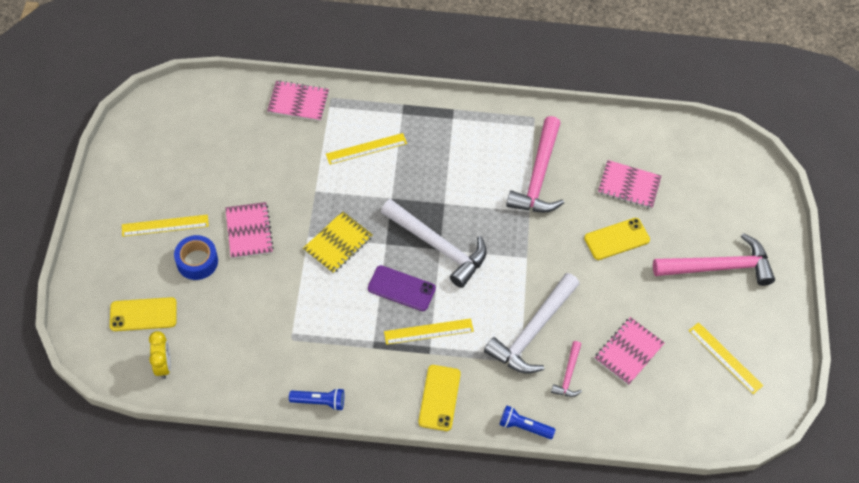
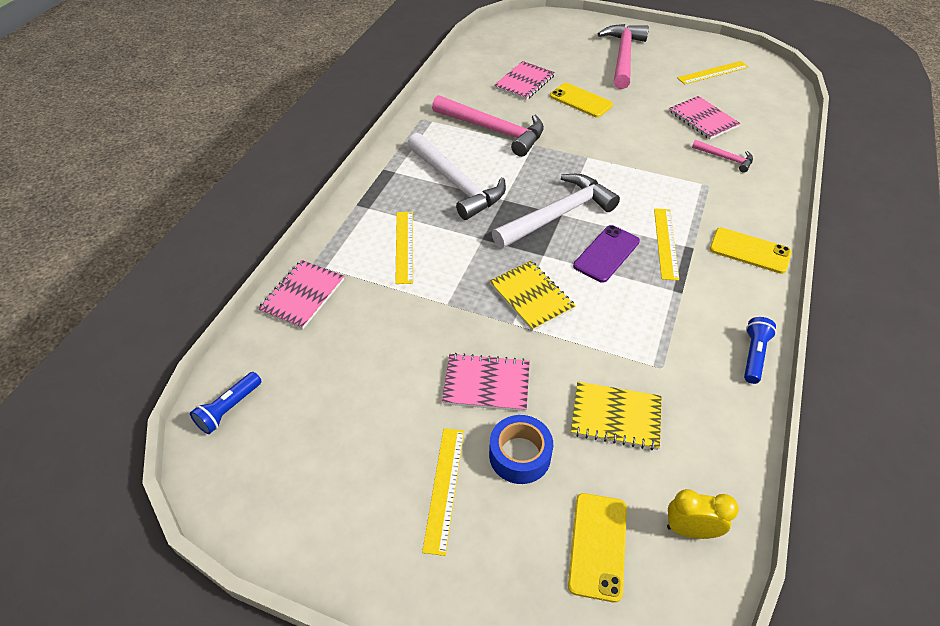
camera: 70 degrees left, 10 degrees down
(240, 313) = (616, 417): none -> yellow notebook
(524, 426) = (783, 198): blue flashlight -> blue flashlight (229, 409)
(532, 331) = (675, 170): white hammer -> white hammer (456, 184)
(616, 239) = (580, 100): yellow phone -> yellow phone turned 45 degrees counterclockwise

